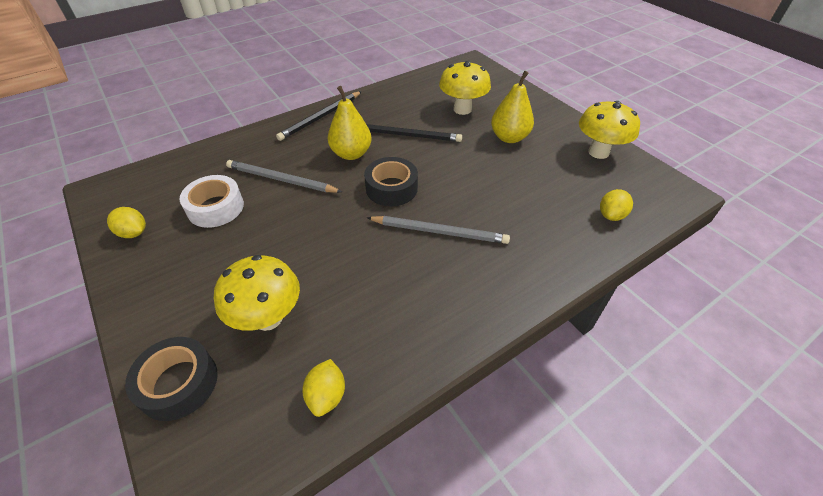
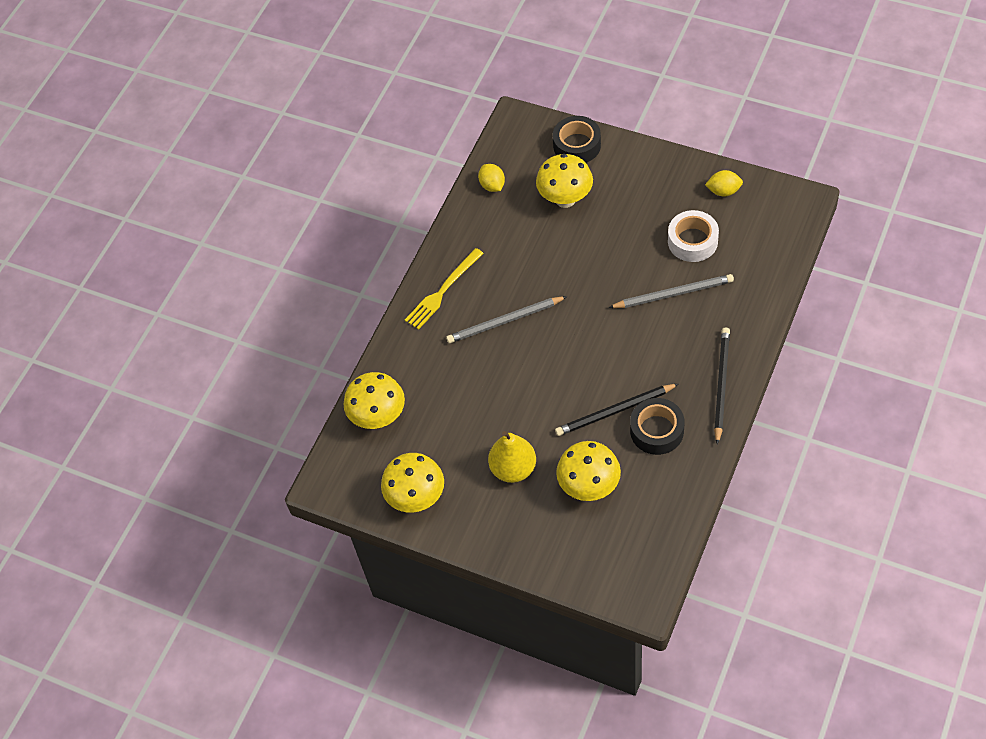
camera: 155 degrees right, 10 degrees up
(351, 154) = (644, 356): yellow pear -> none
(391, 188) = (575, 340): black tape -> black tape (657, 430)
(482, 294) = (443, 290): none -> yellow fork
(611, 215) = (378, 417): yellow lemon -> yellow mushroom

